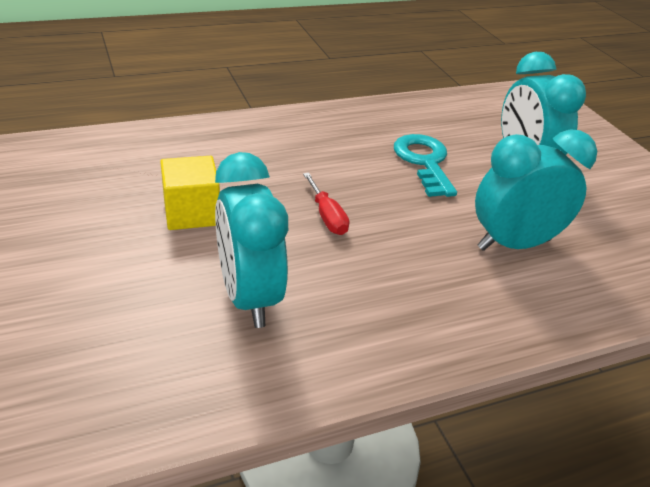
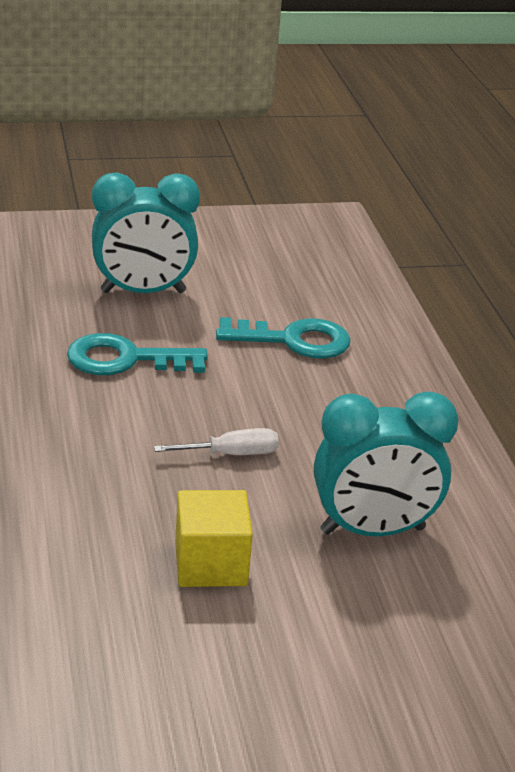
camera: 80 degrees left, 5 degrees down
(327, 216) = (231, 454): red screwdriver -> white screwdriver
(513, 244) = (294, 340): turquoise clock -> turquoise key

